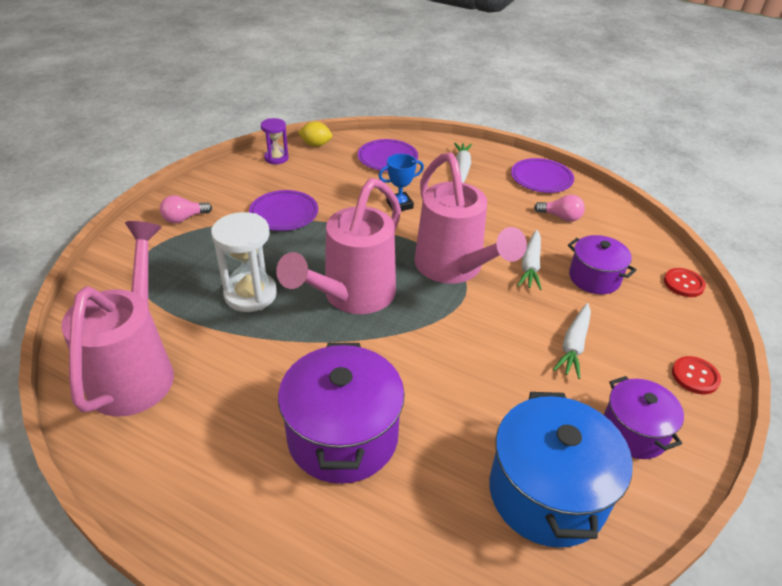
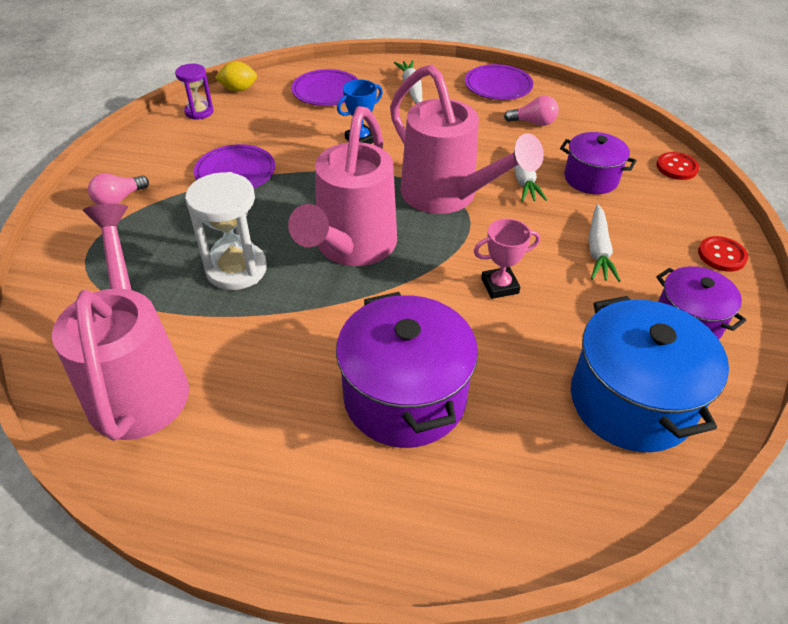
camera: 15 degrees left, 5 degrees up
(468, 358) = (499, 286): none -> pink trophy

